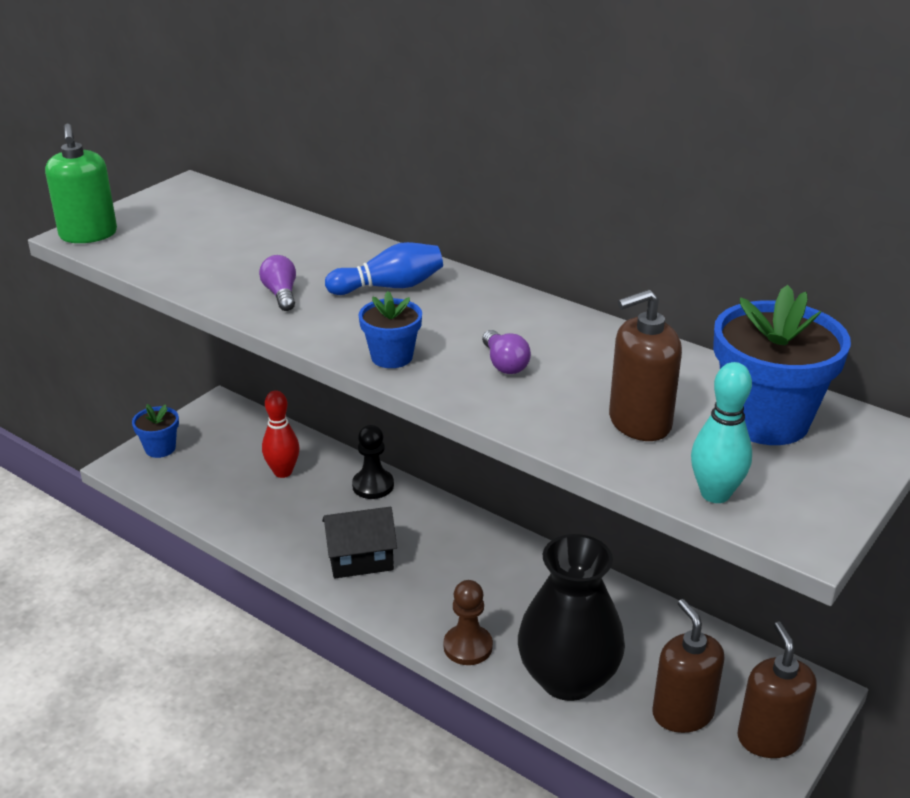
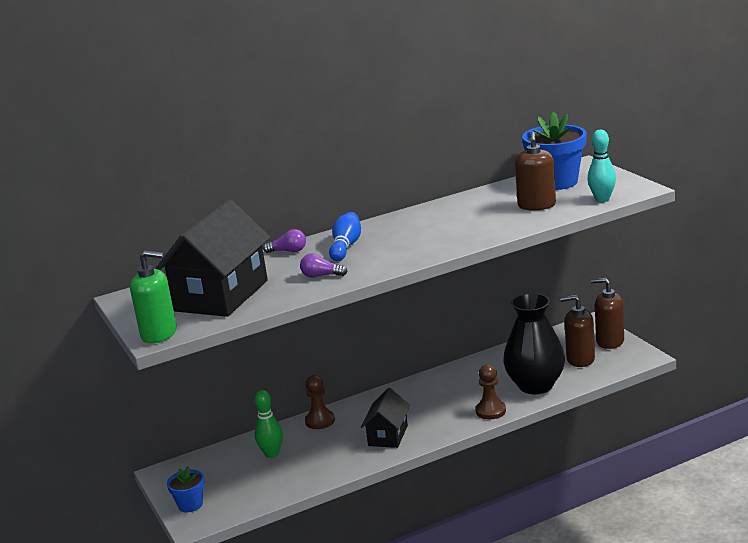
camera: 60 degrees left, 10 degrees down
(203, 242) = (221, 296): none -> black house
(283, 472) = (272, 454): red bowling pin -> green bowling pin
(373, 485) = (320, 421): black pawn -> brown pawn
(392, 357) = (424, 252): blue flower pot -> none
(504, 364) = (458, 227): purple light bulb -> purple light bulb (288, 251)

